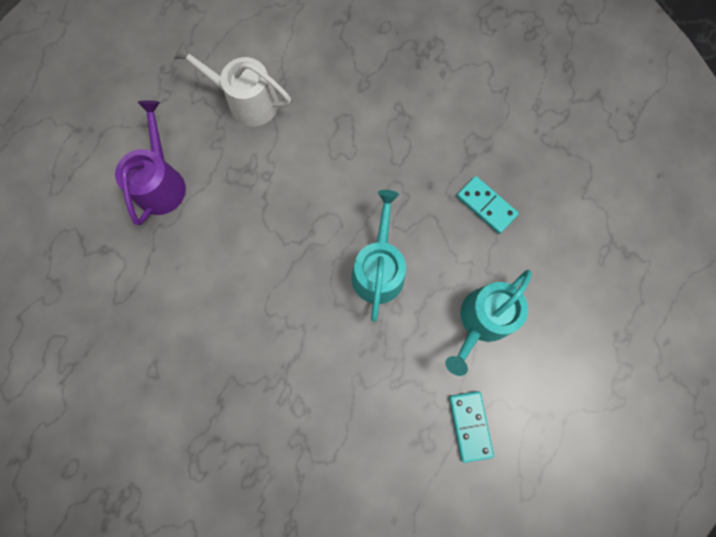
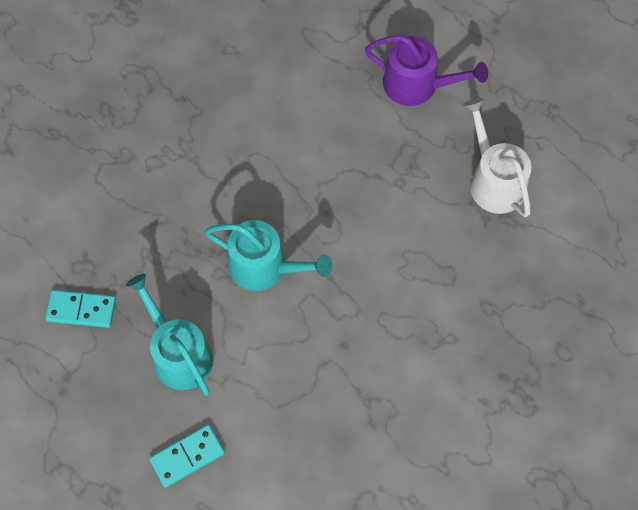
camera: 105 degrees right, 10 degrees down
(247, 102) = (494, 181): white watering can -> white watering can turned 60 degrees counterclockwise
(486, 205) = (303, 399): turquoise domino -> turquoise domino (187, 456)

